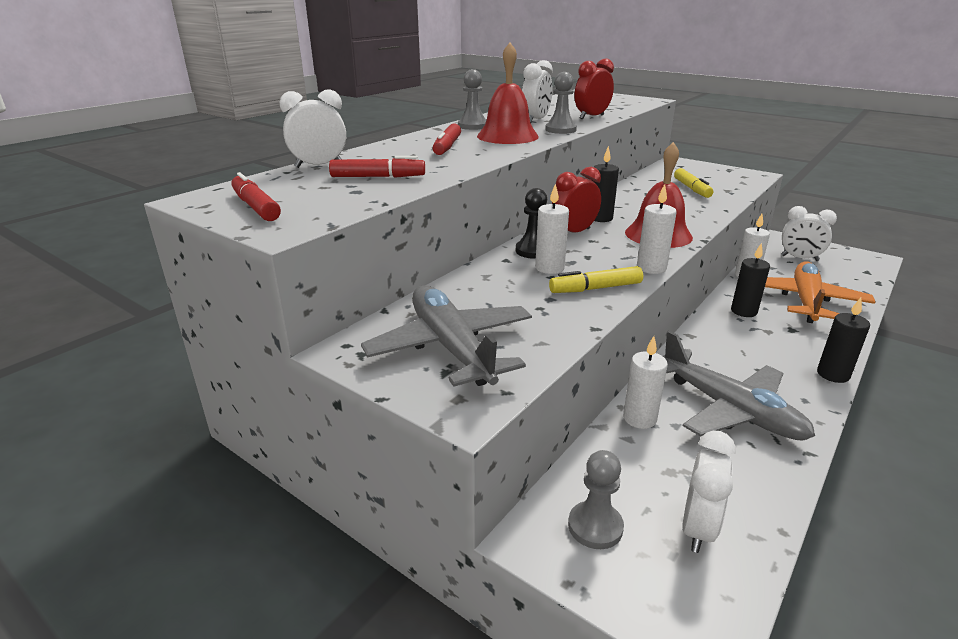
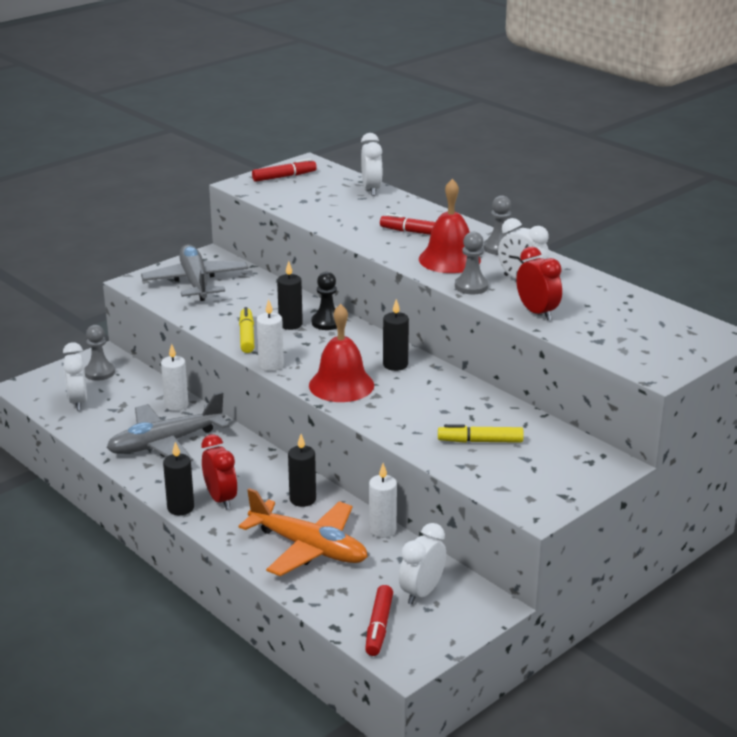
camera: 100 degrees right, 0 degrees up
(378, 177) = (333, 207): red marker -> red marker (378, 627)
(451, 347) = (195, 282): grey plane -> grey plane turned 90 degrees counterclockwise
(549, 268) = (290, 324): white candle -> black candle
(574, 232) = (361, 345): red clock -> red clock (221, 499)
(698, 528) = (78, 402): white clock -> white clock turned 45 degrees clockwise

